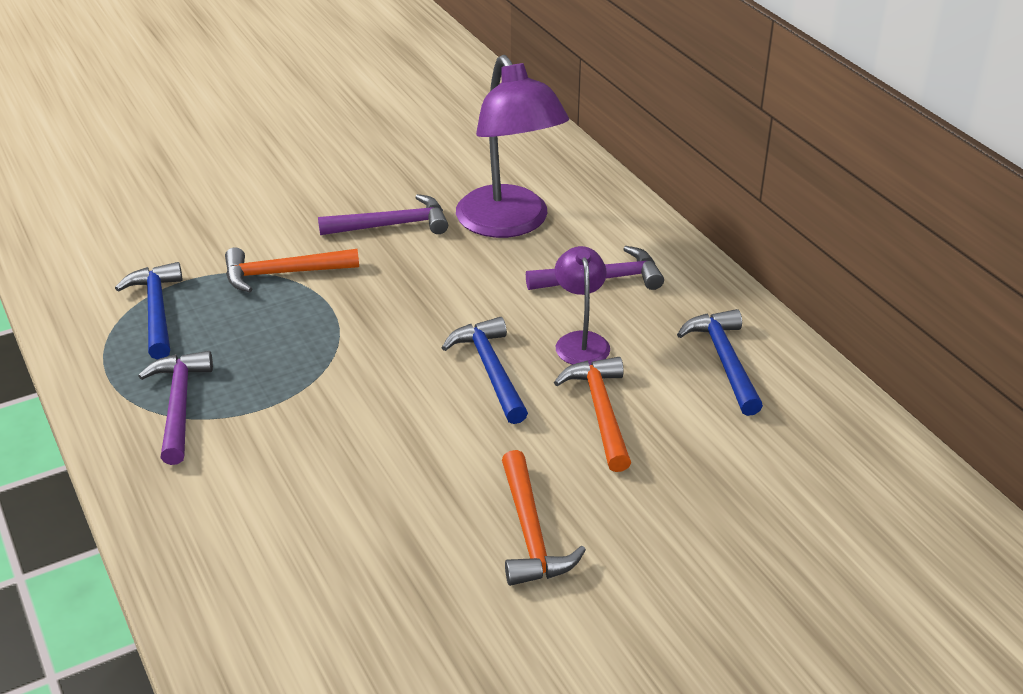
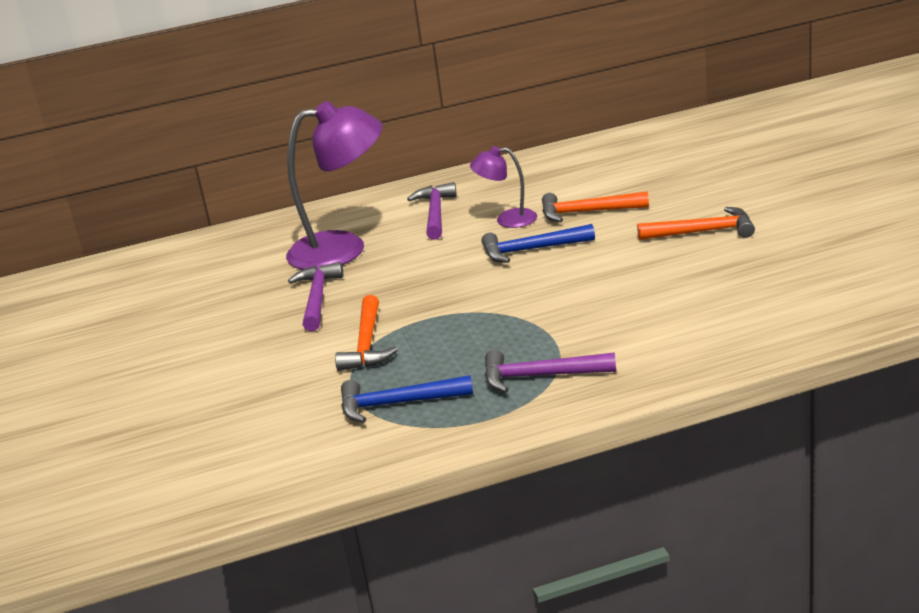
camera: 75 degrees left, 10 degrees down
(724, 361) = (544, 175): blue hammer -> none

